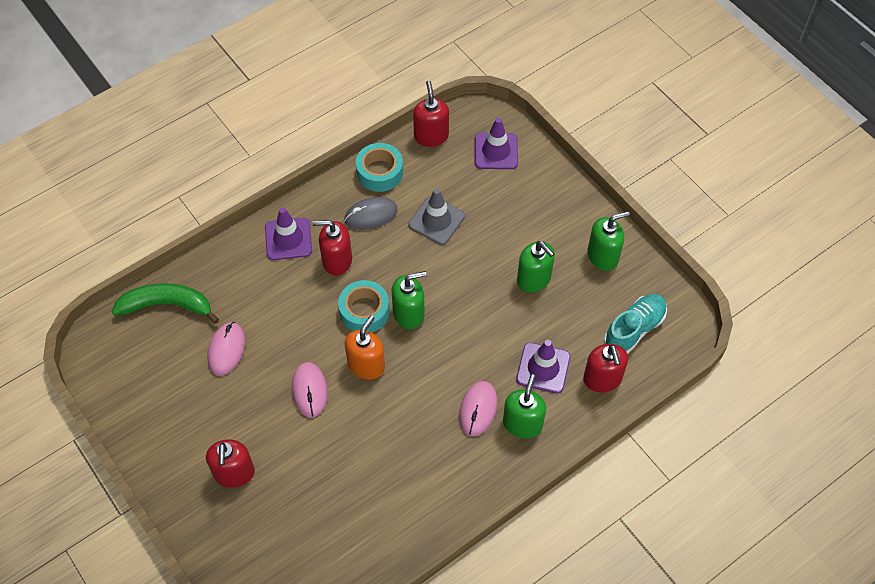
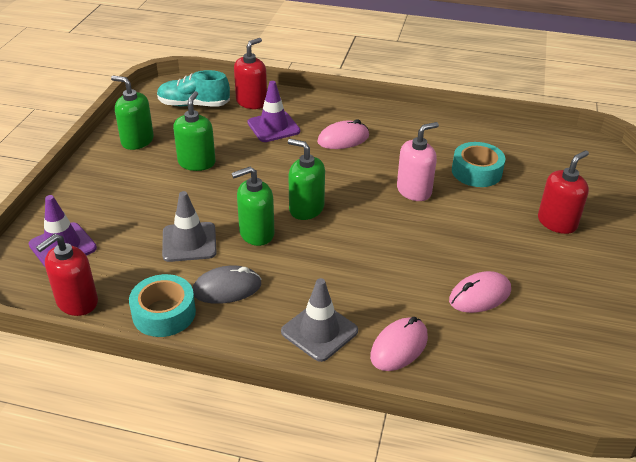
camera: 130 degrees left, 20 degrees down
(167, 305) = (500, 373): green banana -> none
(288, 239) = (319, 331): purple traffic cone -> grey traffic cone
(309, 390) = (442, 223): pink mouse -> pink mouse (399, 347)
(337, 260) = (304, 281): red soap dispenser -> none
(362, 404) = (414, 191): none -> pink soap dispenser
(364, 311) = (335, 234): turquoise tape -> turquoise tape (476, 172)
(366, 365) = (380, 206): orange soap dispenser -> none
(371, 215) = (227, 288): grey mouse -> grey mouse turned 45 degrees counterclockwise
(522, 423) = (328, 118): green soap dispenser -> green soap dispenser (256, 233)

